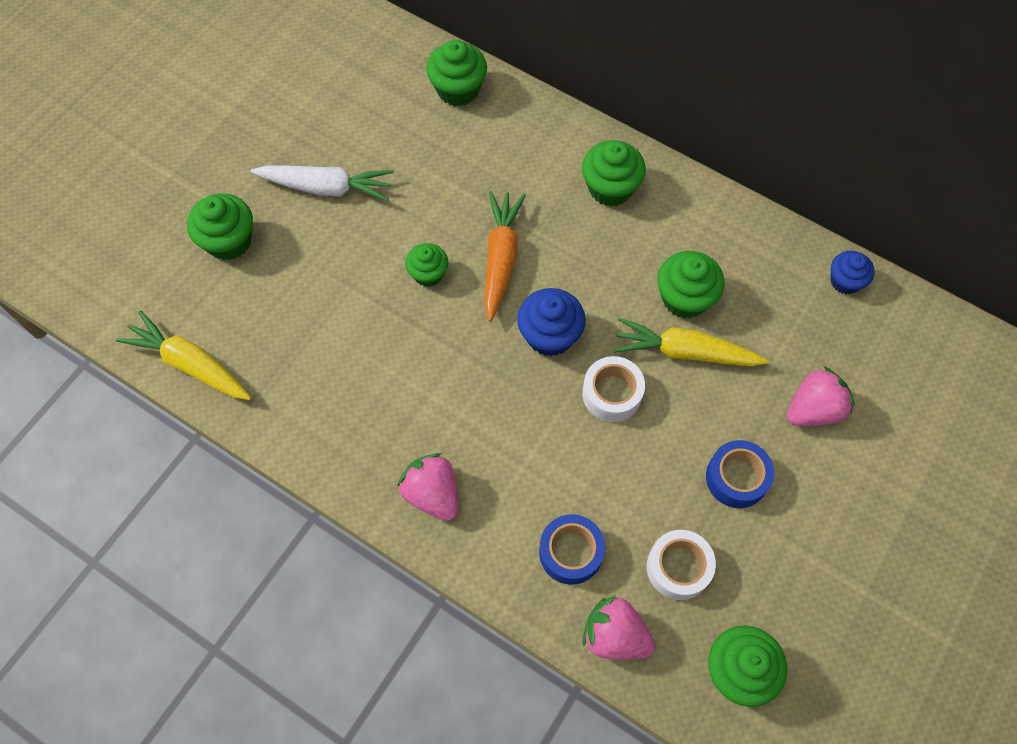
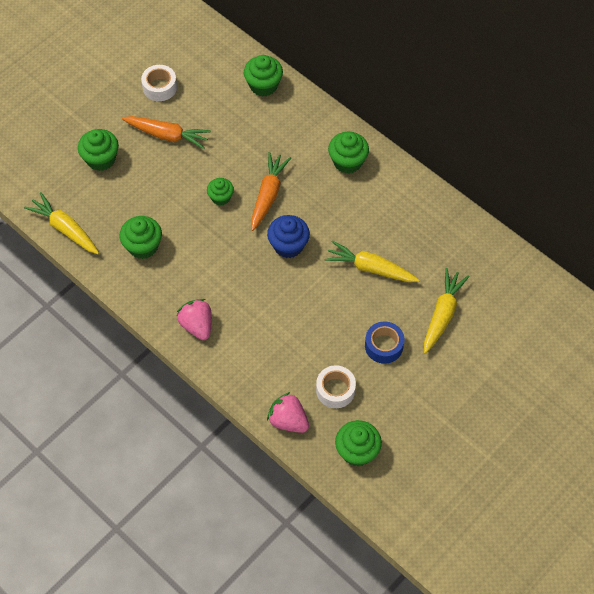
camera: 10 degrees right, 5 degrees down
(326, 187) = (167, 135): white carrot -> orange carrot
(570, 552) = (273, 371): blue tape -> none
(612, 394) = (319, 285): white tape -> white tape (160, 87)
(684, 298) = (378, 236): green cupcake -> green cupcake (143, 246)
(813, 409) = (442, 314): pink strawberry -> yellow carrot
(845, 281) = (483, 241): blue cupcake -> none

